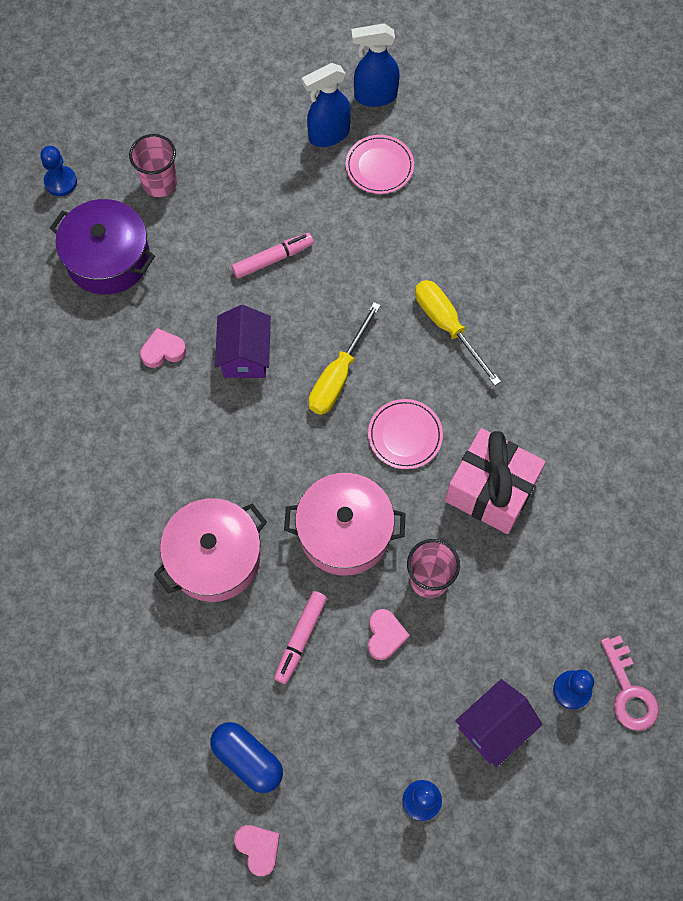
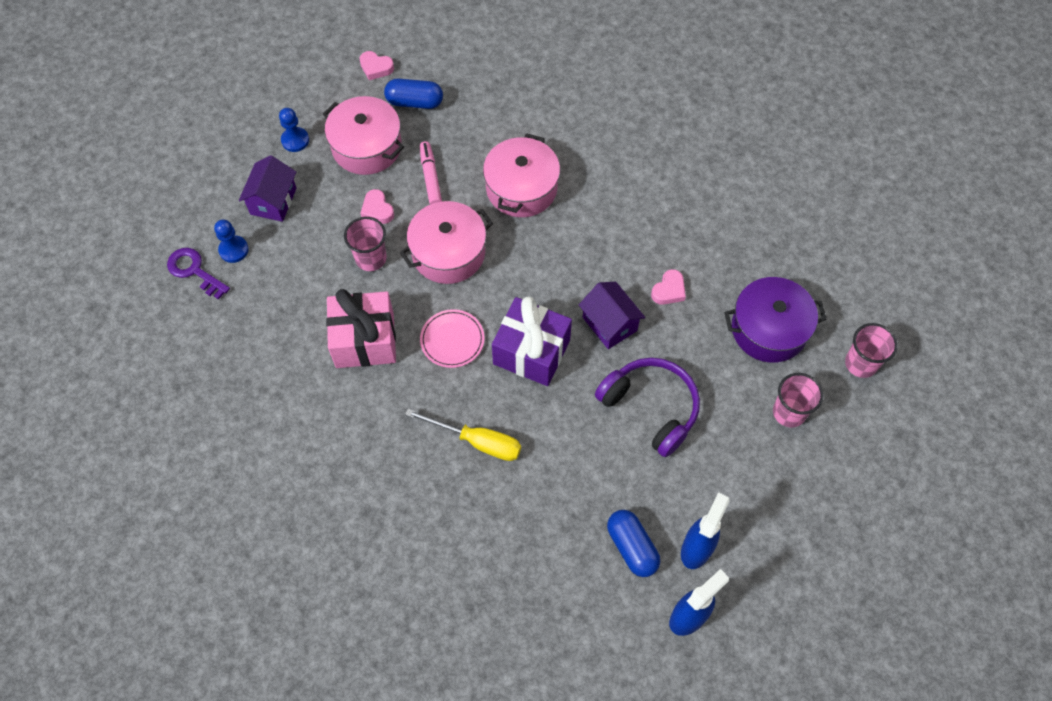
camera: 145 degrees right, 5 degrees down
(60, 182) = (861, 363): blue pawn -> pink cup
(272, 259) = (650, 408): pink marker -> purple headphones
(338, 375) = (531, 352): yellow screwdriver -> purple gift
(344, 731) = (366, 147): none -> pink pot
(379, 166) = (632, 547): pink plate -> blue capsule
(629, 691) = (194, 271): pink key -> purple key

